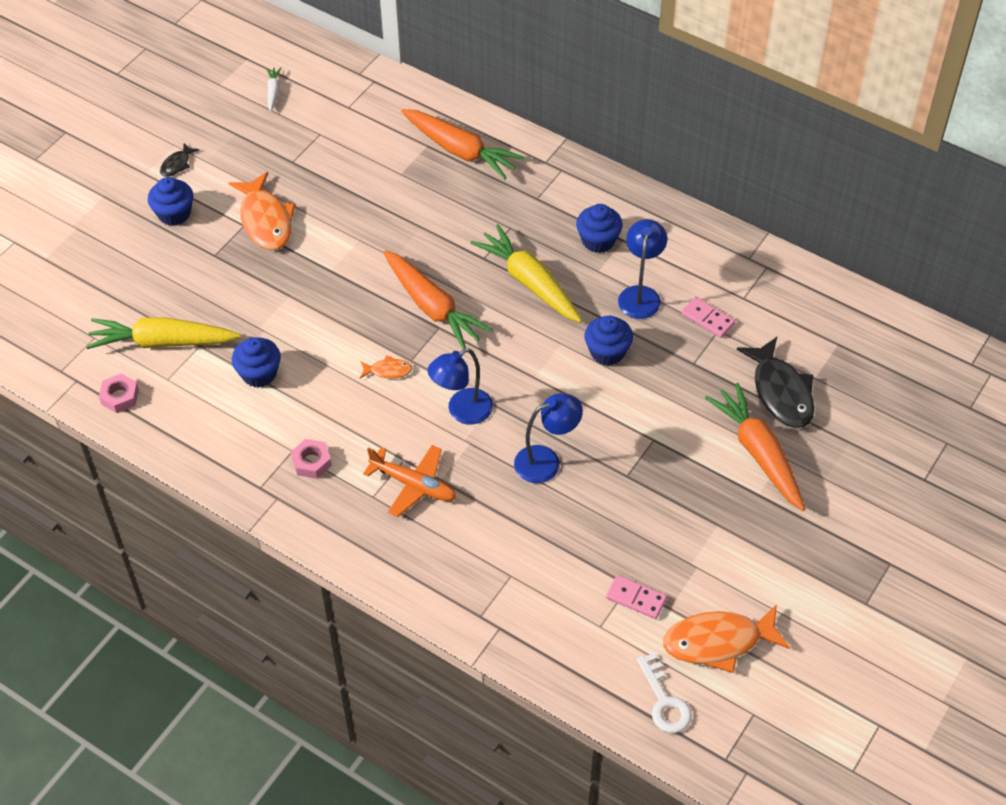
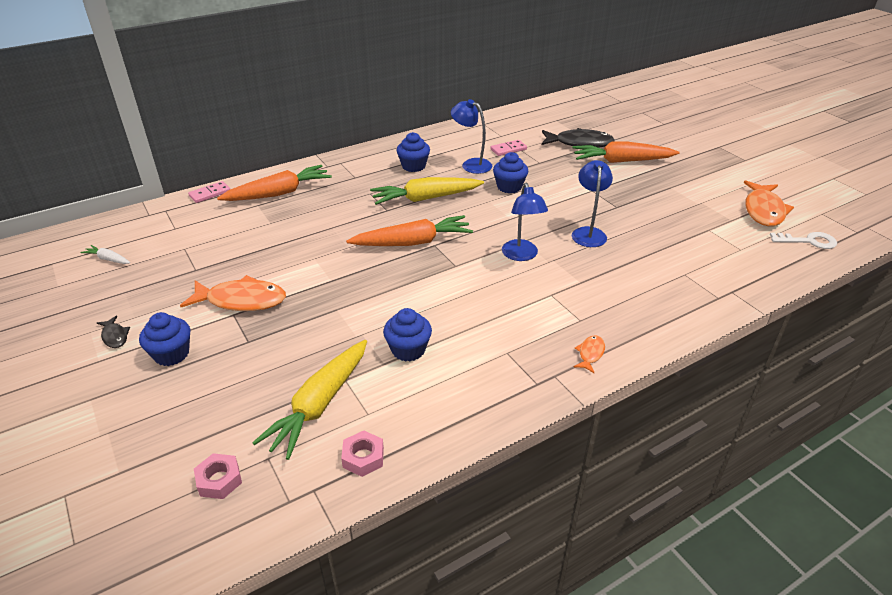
camera: 65 degrees left, 15 degrees down
(311, 462) = (526, 344): pink nut -> pink nut (219, 480)
(388, 370) = (458, 279): orange fish -> orange fish (590, 354)
(413, 485) = (579, 296): orange plane -> none
(636, 598) = (720, 229): pink domino -> pink domino (210, 194)

